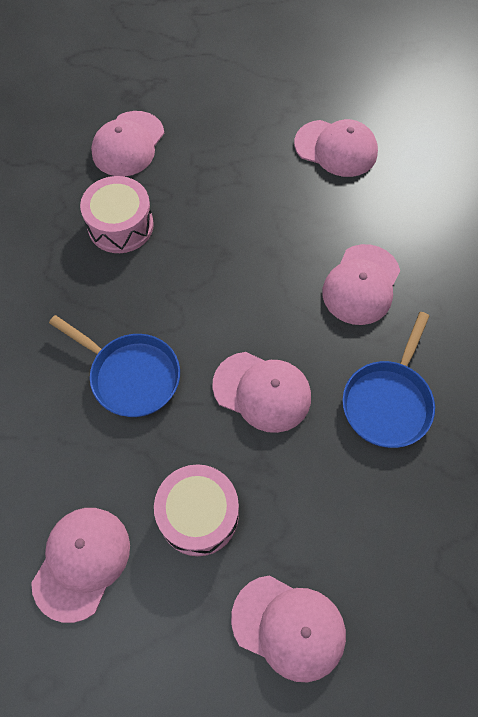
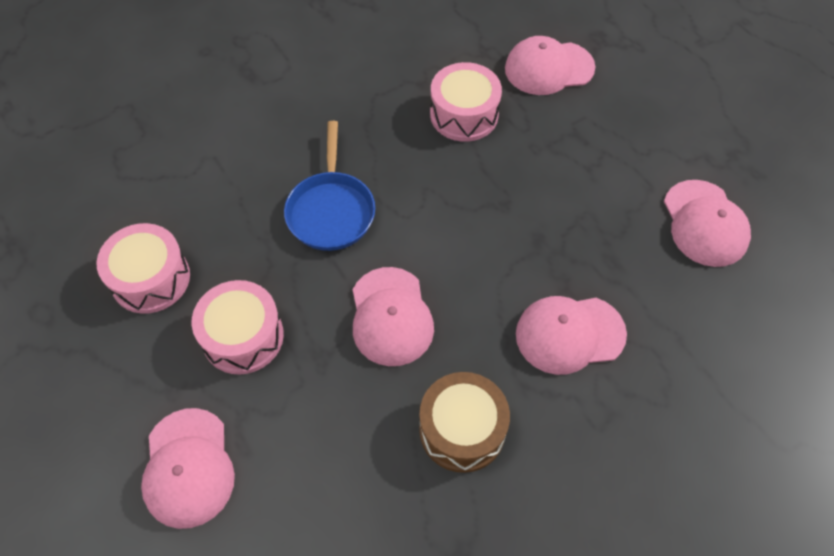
camera: 55 degrees right, 5 degrees down
(81, 562) = (151, 279): pink cap -> pink drum
(388, 402) = (462, 430): blue pan -> brown drum

